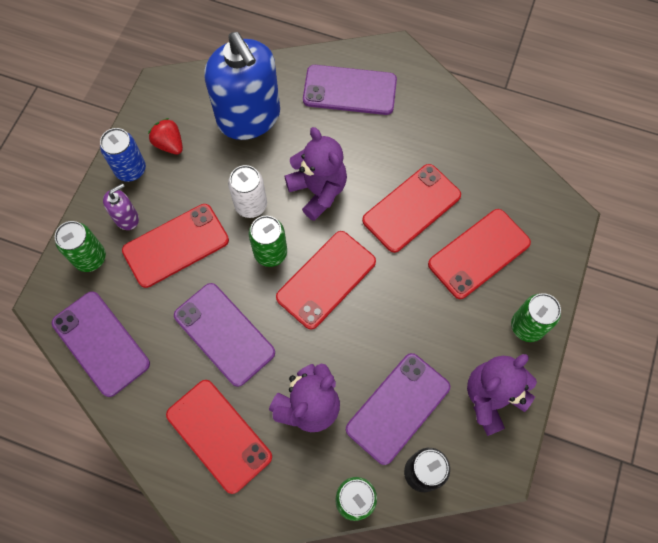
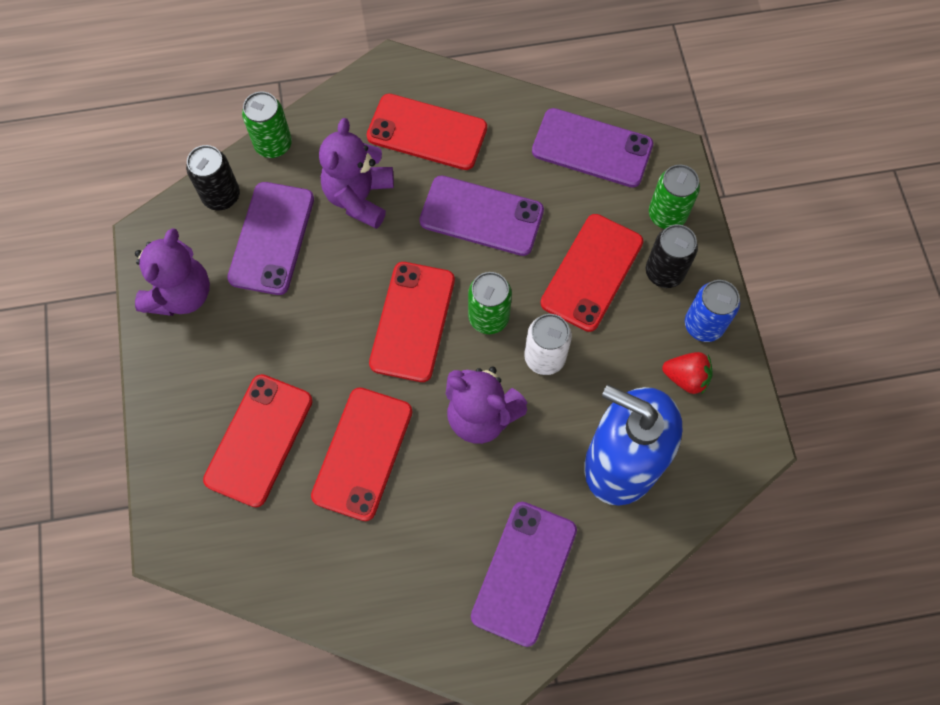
camera: 150 degrees right, 0 degrees up
(126, 218) = (664, 272): purple soap dispenser -> black can
(349, 90) = (524, 573): purple phone -> purple phone turned 45 degrees counterclockwise
(527, 326) = (172, 385): green can -> none

